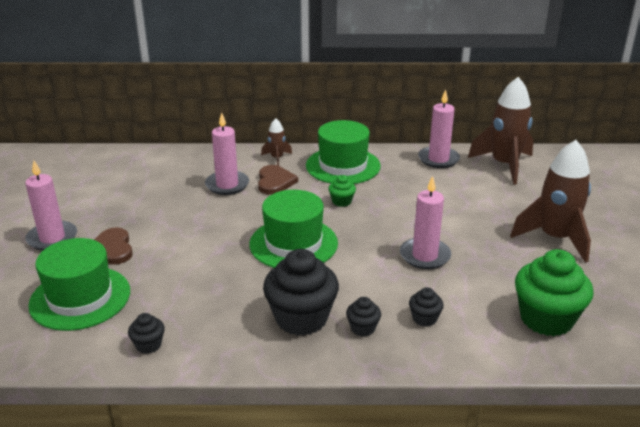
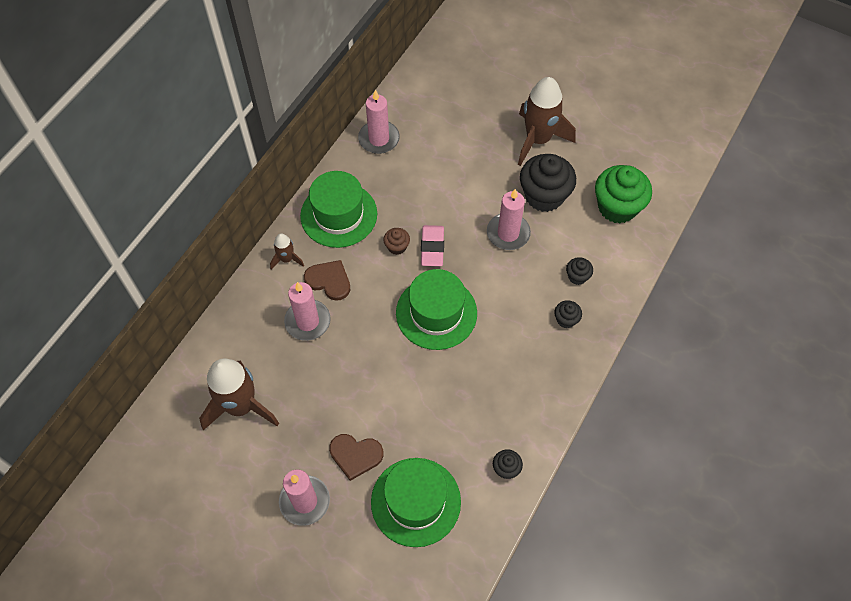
camera: 60 degrees left, 30 degrees up
(301, 318) = (533, 353): black cupcake -> black cupcake (544, 196)
(341, 201) = (397, 247): green cupcake -> brown cupcake
(360, 219) = (432, 248): none -> pink eraser
(504, 165) = (420, 101): brown rocket -> brown rocket (241, 406)

